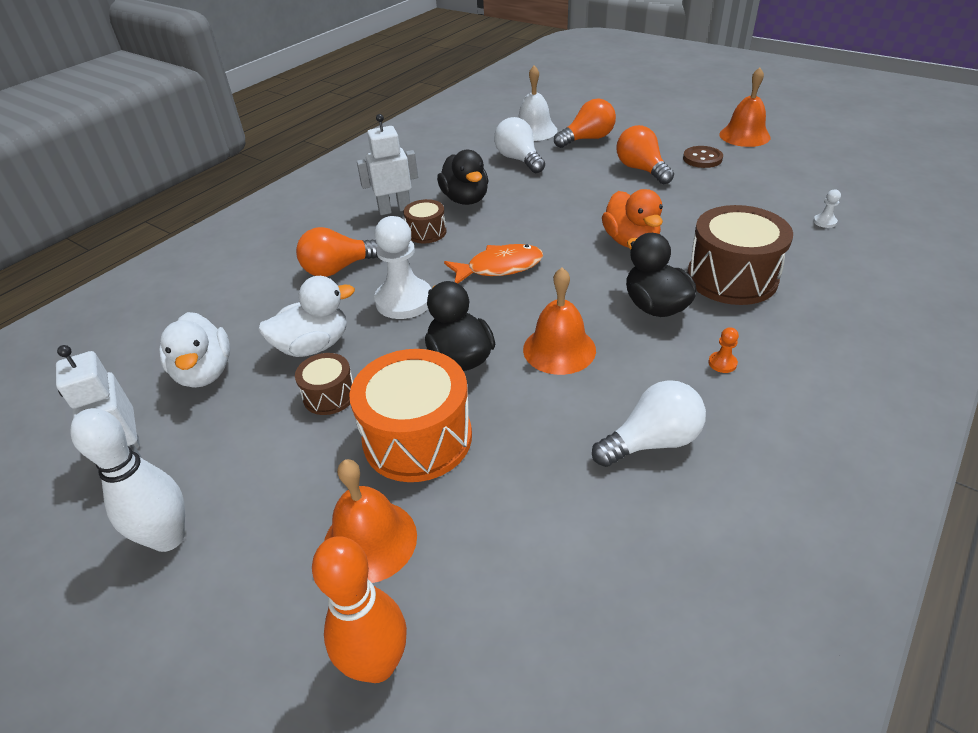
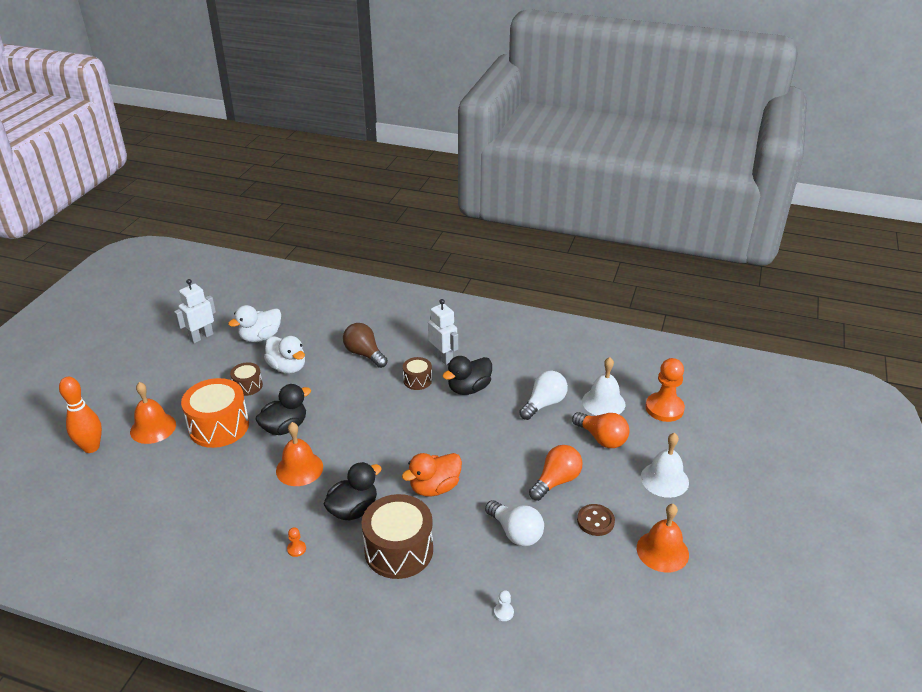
camera: 70 degrees right, 5 degrees down
(168, 538) = (154, 367): white bowling pin -> none
(339, 268) = (364, 354): orange light bulb -> brown light bulb
(404, 300) = (336, 390): white pawn -> none
(499, 267) = (383, 424): orange fish -> none
(558, 106) = (664, 408): none -> orange pawn
(651, 442) = (222, 520): white light bulb -> white light bulb (515, 532)
(654, 121) = (664, 479): none -> white bell

